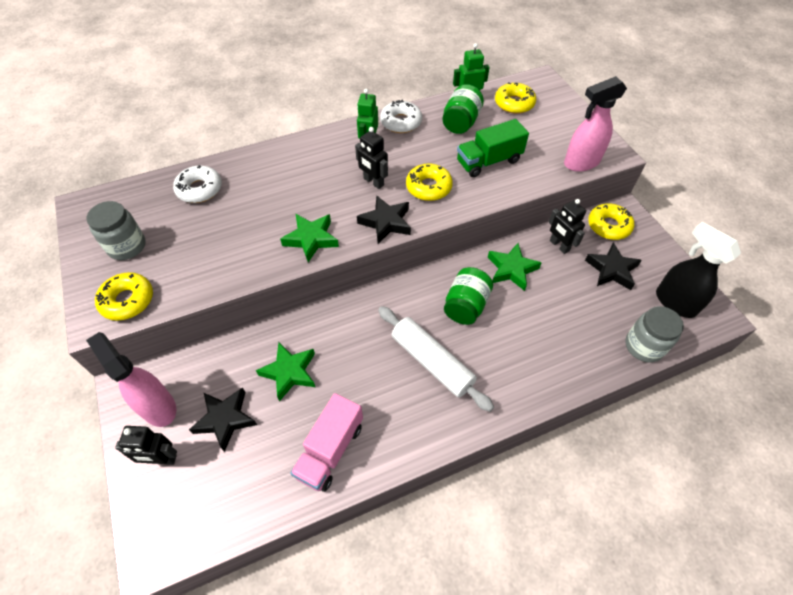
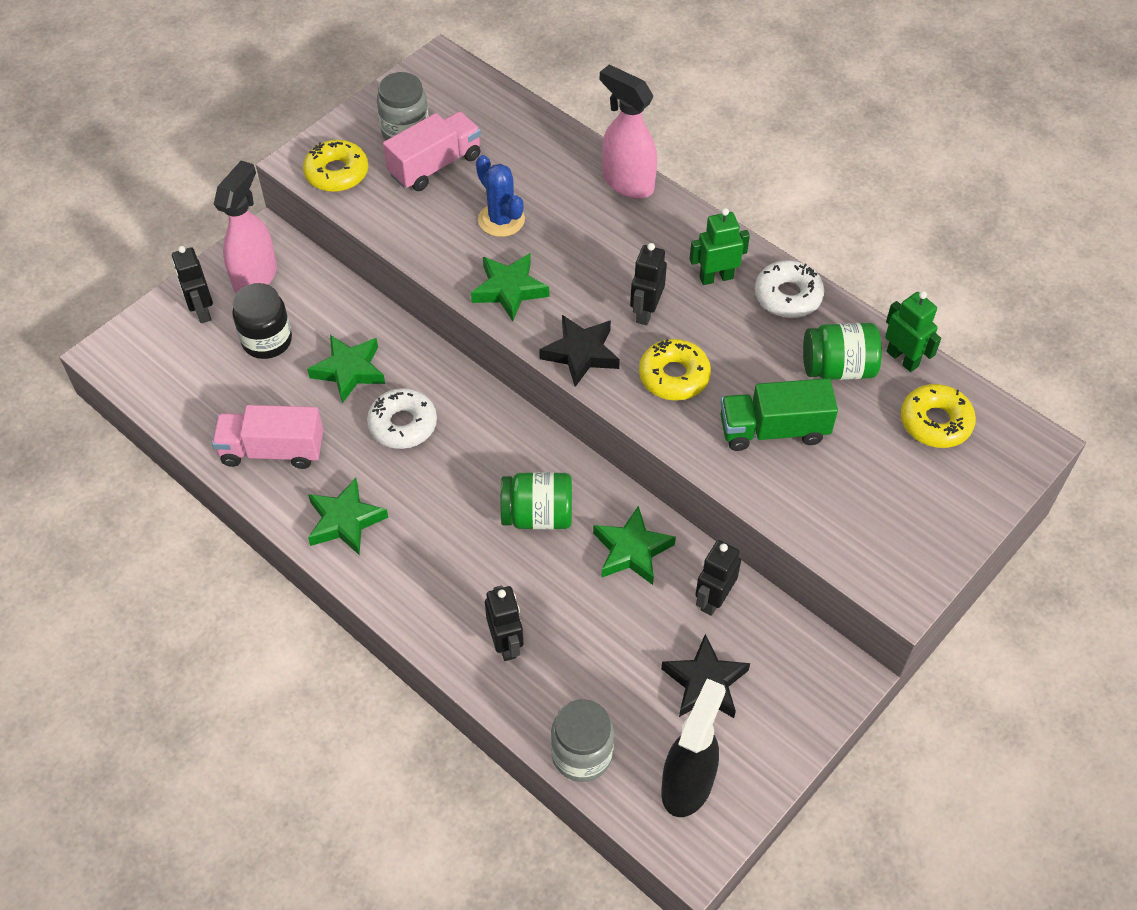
camera: 65 degrees right, 0 degrees up
(172, 240) = (435, 165): none -> pink truck
(199, 189) = (525, 148): white donut -> white donut (403, 424)
(225, 419) = (267, 341): black star -> black jar
(249, 222) = (501, 220): none -> blue cactus
(418, 420) = (345, 521): none -> green star
(432, 362) = (431, 507): white rolling pin -> none
(488, 161) = (773, 430): green truck -> green truck turned 45 degrees counterclockwise
(554, 357) = (506, 644): none -> black robot
(581, 162) = (850, 551): pink spray bottle -> pink spray bottle (627, 182)
(608, 226) = (797, 659): yellow donut -> none

